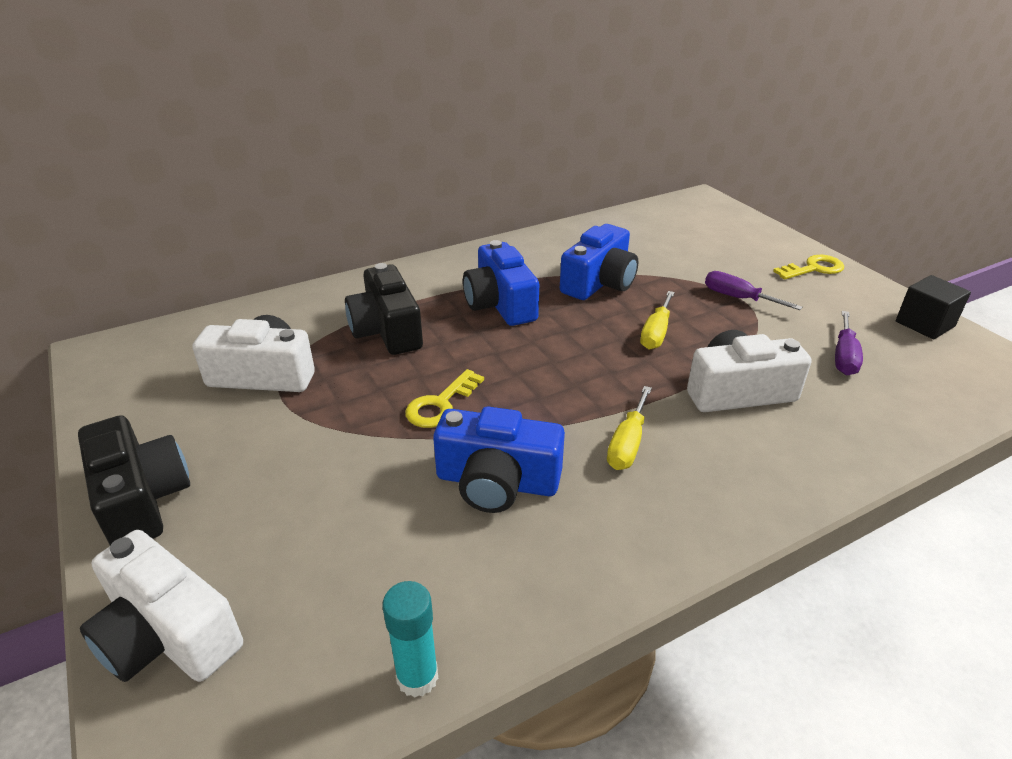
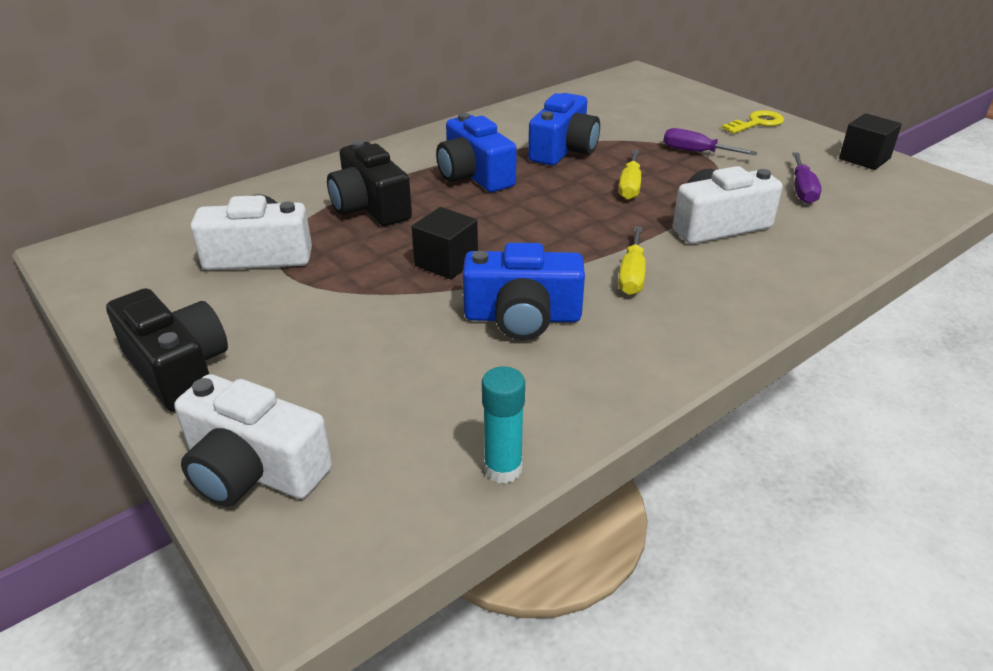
camera: 10 degrees left, 0 degrees up
(440, 404) = (446, 262): yellow key -> black cube

